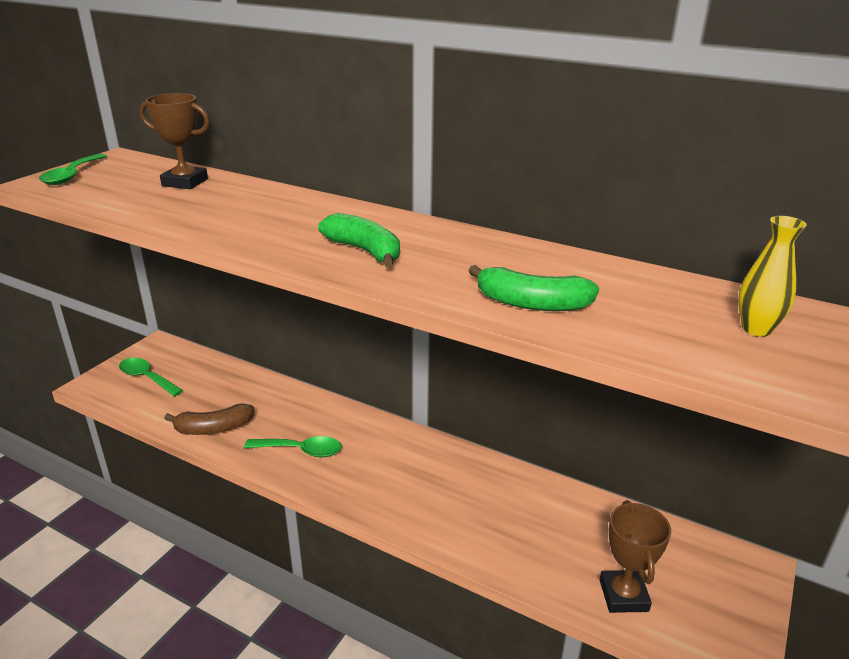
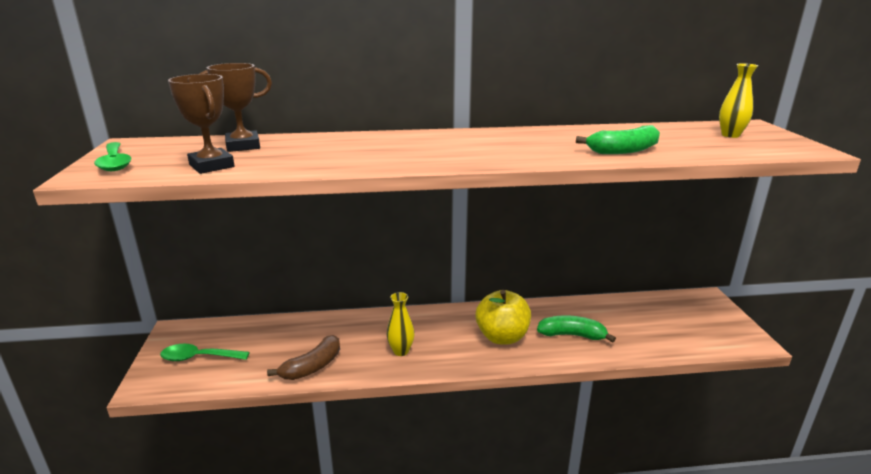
camera: 35 degrees left, 5 degrees down
(300, 450) = (401, 351): green spoon -> yellow vase
(365, 251) = (478, 151): green banana -> green banana (572, 335)
(414, 485) = (502, 337): none -> yellow apple
(623, 595) = (675, 338): brown trophy -> brown trophy (211, 166)

